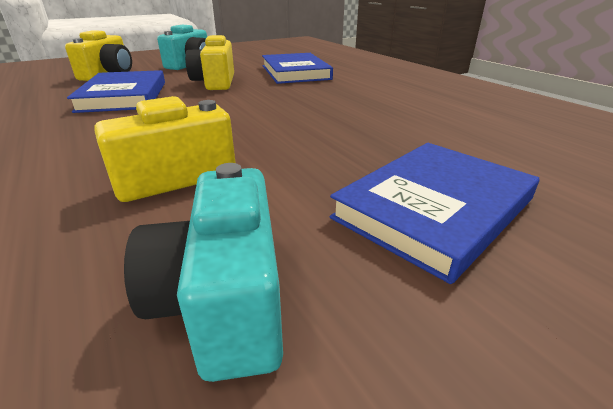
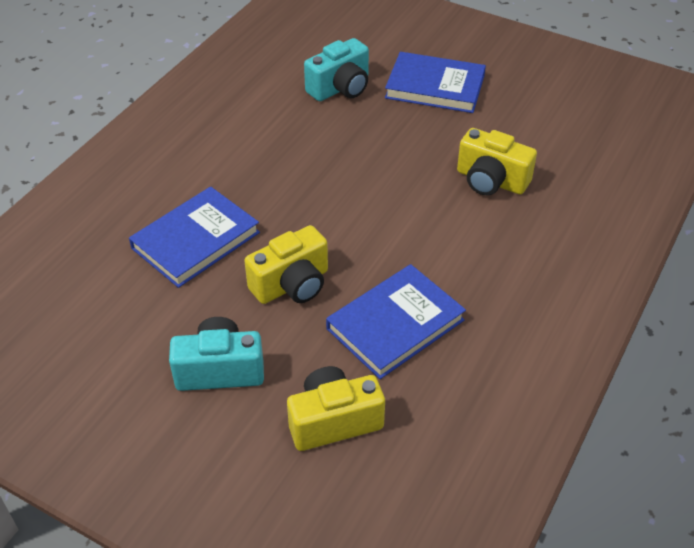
camera: 120 degrees left, 15 degrees up
(224, 301) = (543, 119): turquoise camera -> turquoise camera (340, 88)

